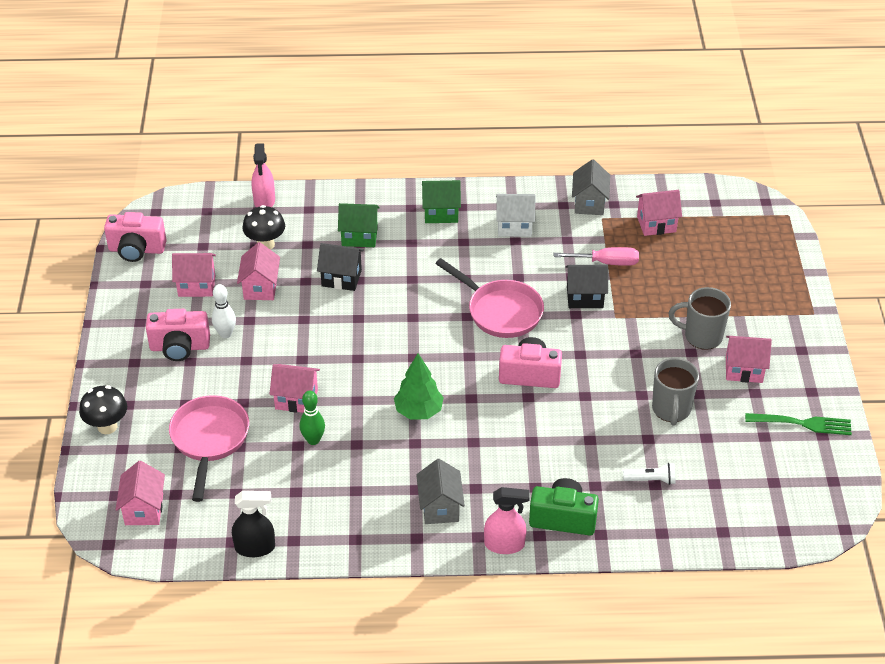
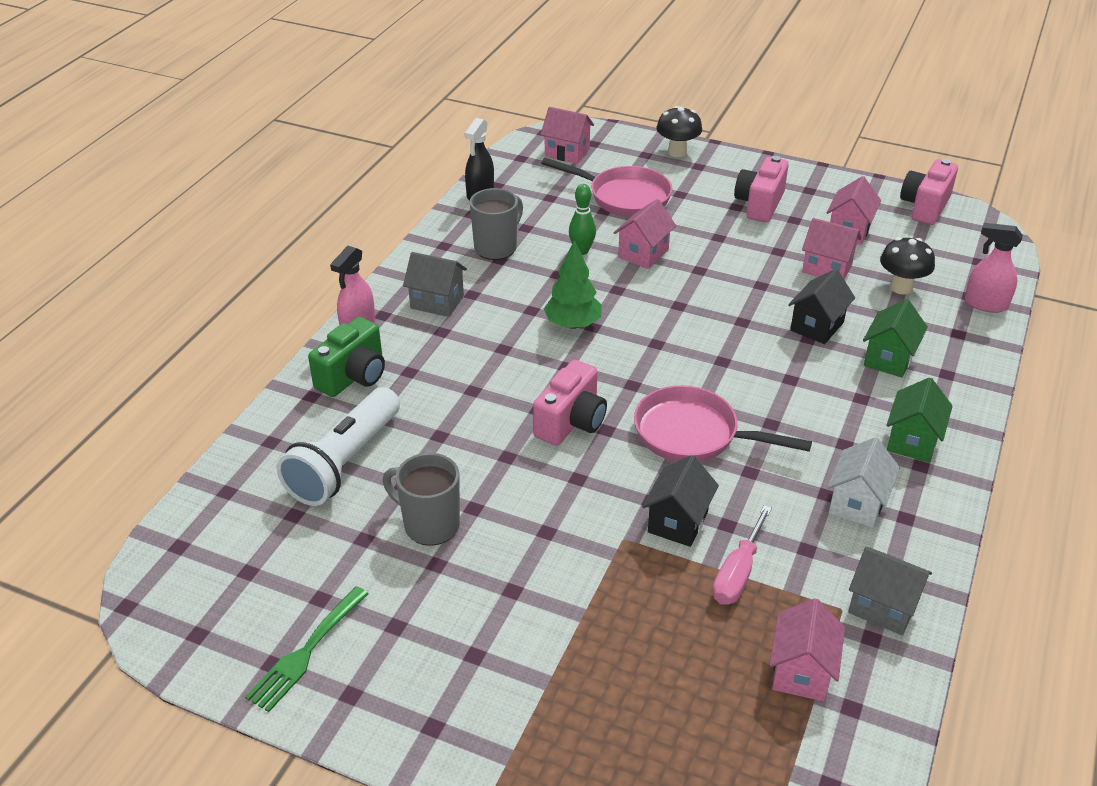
camera: 115 degrees right, 5 degrees down
(225, 334) = (764, 233): white bowling pin -> none
(501, 311) = (693, 434): pink pan -> pink pan turned 45 degrees clockwise
(651, 480) = (344, 462): white flashlight -> white flashlight, size x2.27
(701, 336) = (533, 616): grey mug -> grey mug (496, 247)
(744, 370) = (442, 633): pink house -> none

